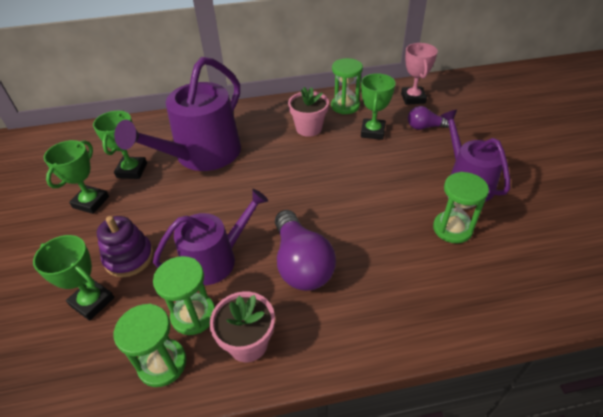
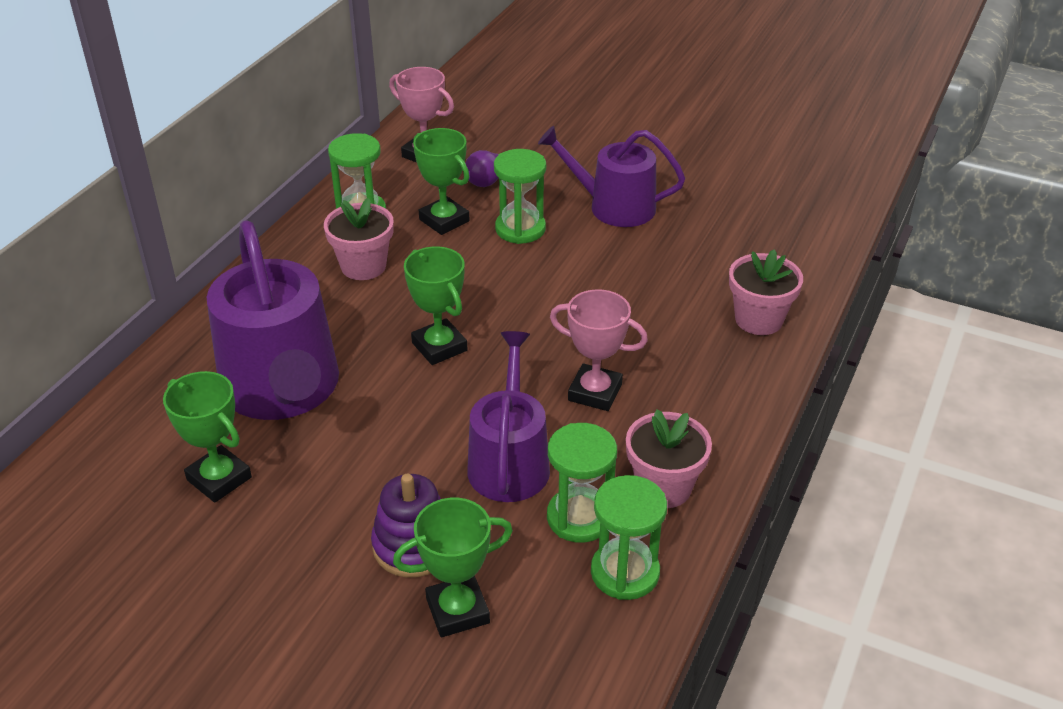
camera: 55 degrees left, 5 degrees down
(91, 202) = (238, 551): green trophy -> green trophy (439, 347)
(301, 263) = (595, 392): purple light bulb -> pink trophy
(450, 307) = (758, 319): none -> pink flower pot
(452, 229) = (666, 258): green hourglass -> green hourglass (520, 229)

